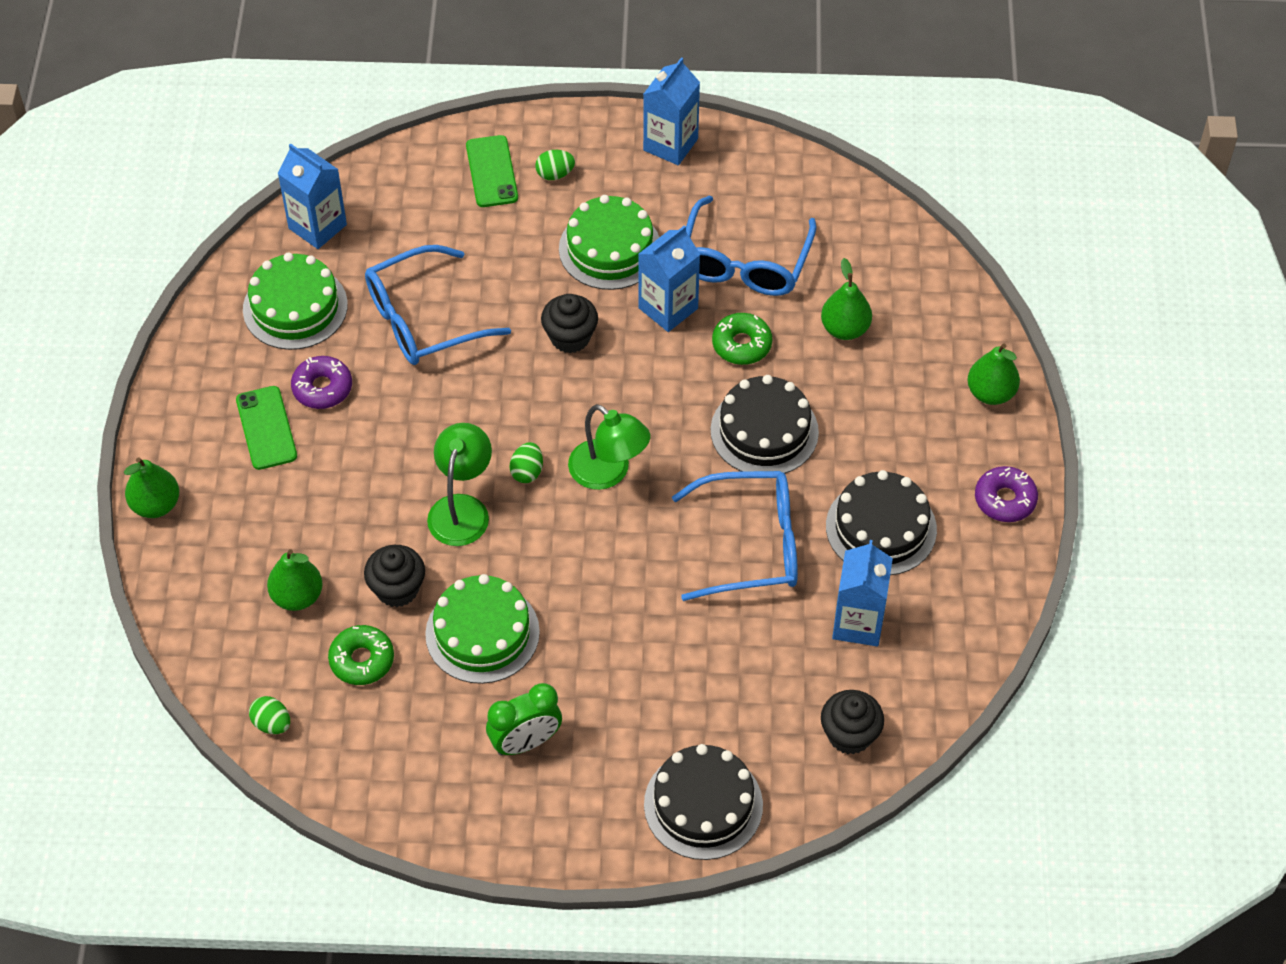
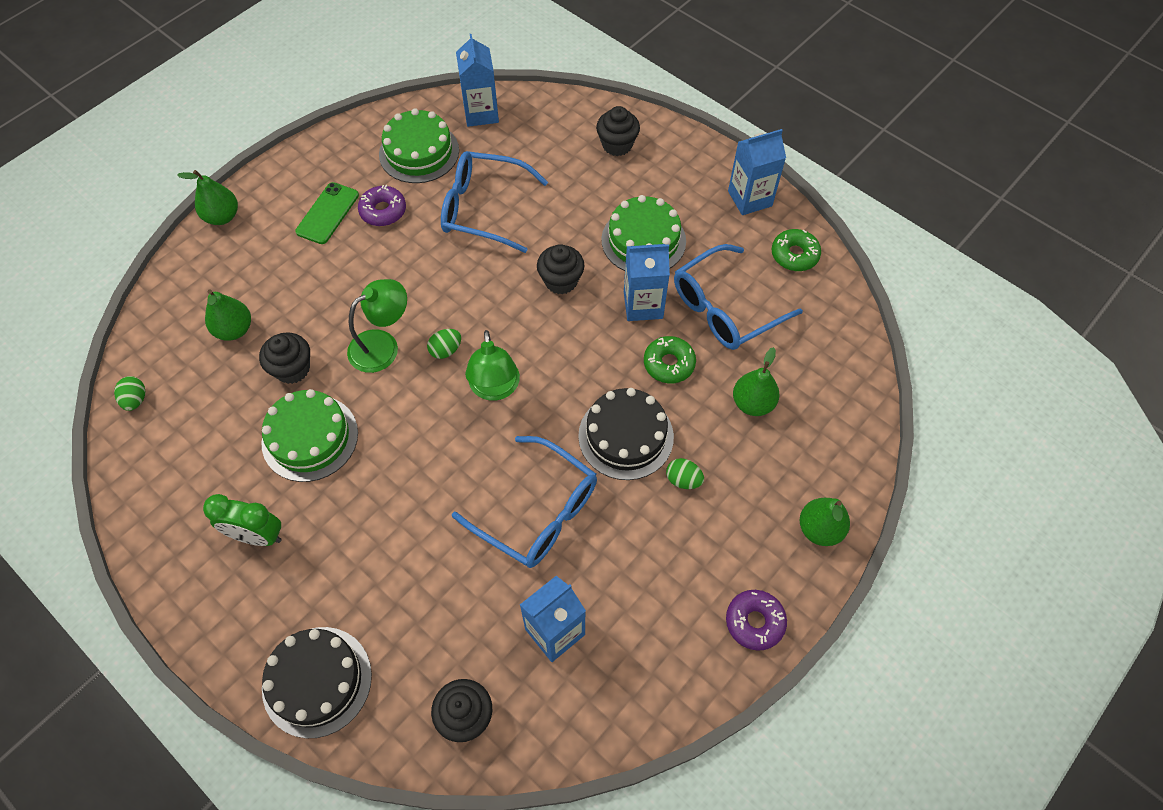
camera: 40 degrees right, 5 degrees up
(362, 660) = (225, 399): green donut -> green donut (794, 255)
(491, 172) = (617, 145): green phone -> black cupcake
(555, 174) = (655, 171): green egg -> green egg (683, 480)
(881, 528) = (640, 571): black cake -> none

